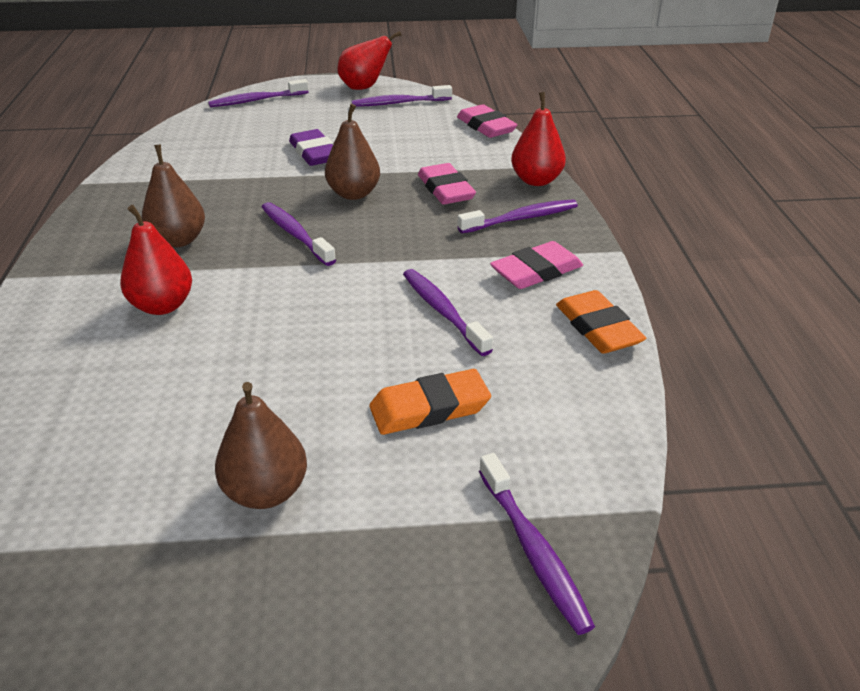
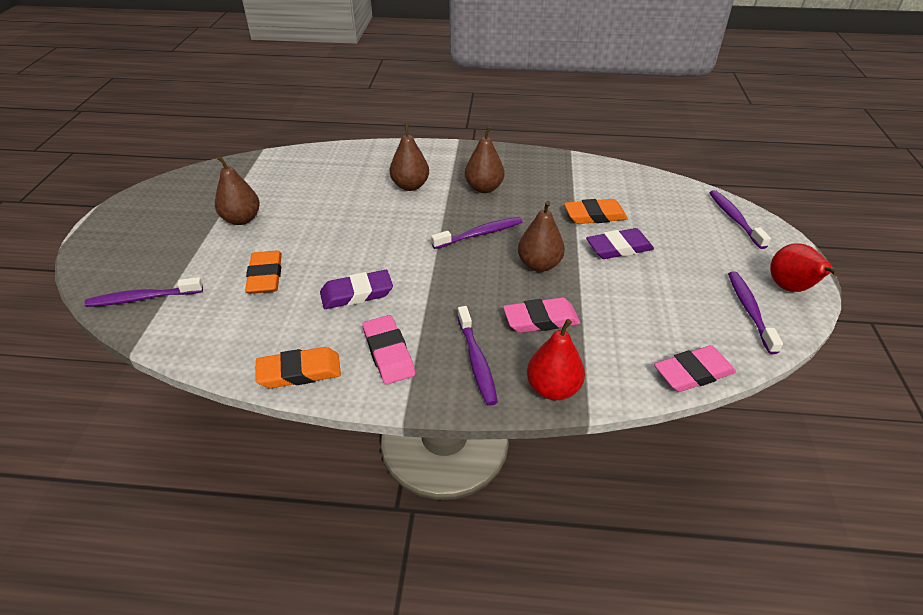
camera: 100 degrees right, 5 degrees up
(162, 306) = (410, 186): red pear -> brown pear
(251, 165) = (595, 215): none -> orange eraser
(443, 311) = (357, 293): purple toothbrush -> purple eraser

